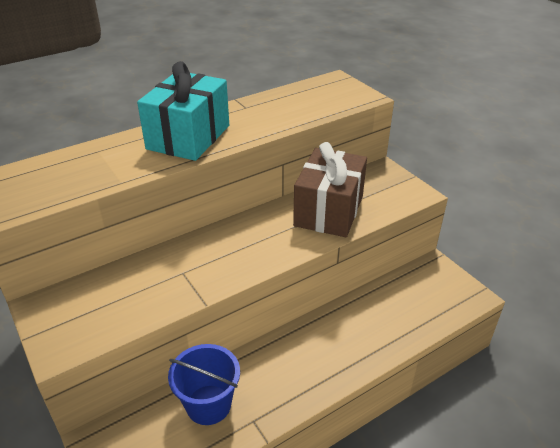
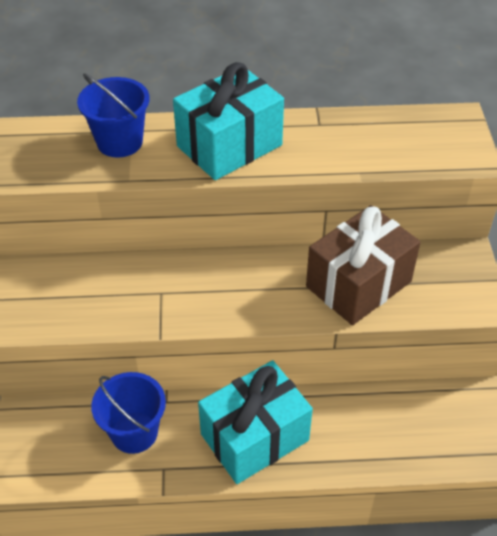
camera: 30 degrees right, 10 degrees up
(93, 161) = (119, 142): none -> blue bucket
(309, 361) = (254, 437): none -> turquoise gift

